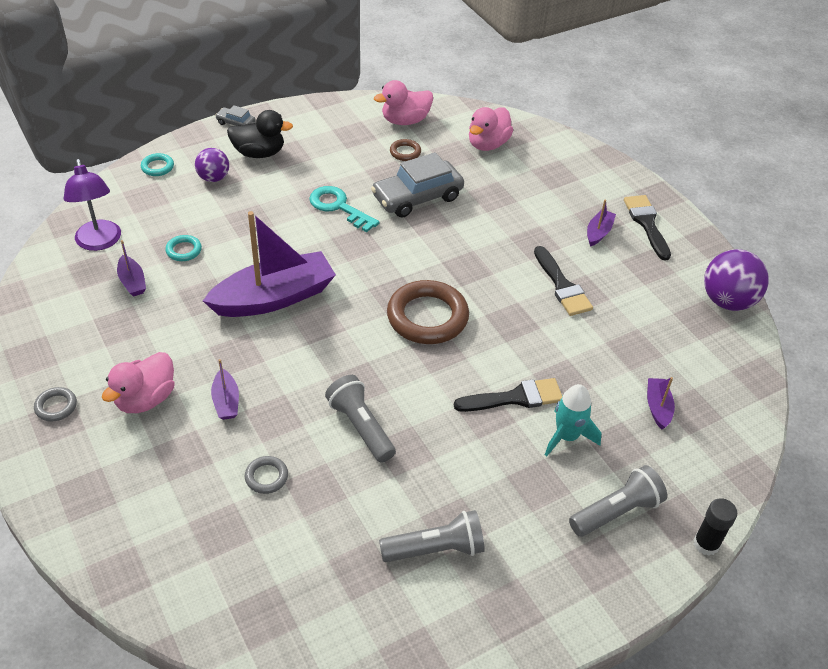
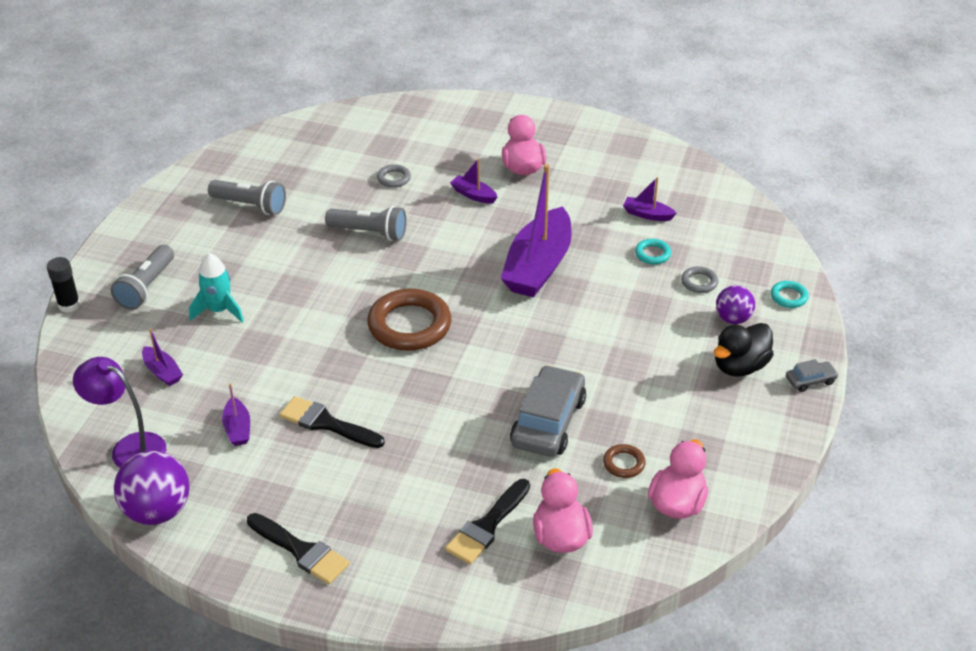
camera: 140 degrees right, 5 degrees down
(56, 406) = (566, 136): grey ring -> grey ring (699, 282)
(99, 242) = (716, 221): purple lamp -> purple lamp (129, 448)
(338, 207) = (599, 365): turquoise key -> none
(435, 549) = (250, 205): grey flashlight -> grey flashlight turned 105 degrees counterclockwise
(515, 398) = (281, 312): black brush -> black brush (487, 526)
(598, 232) = (341, 504): purple boat -> purple boat (237, 428)

